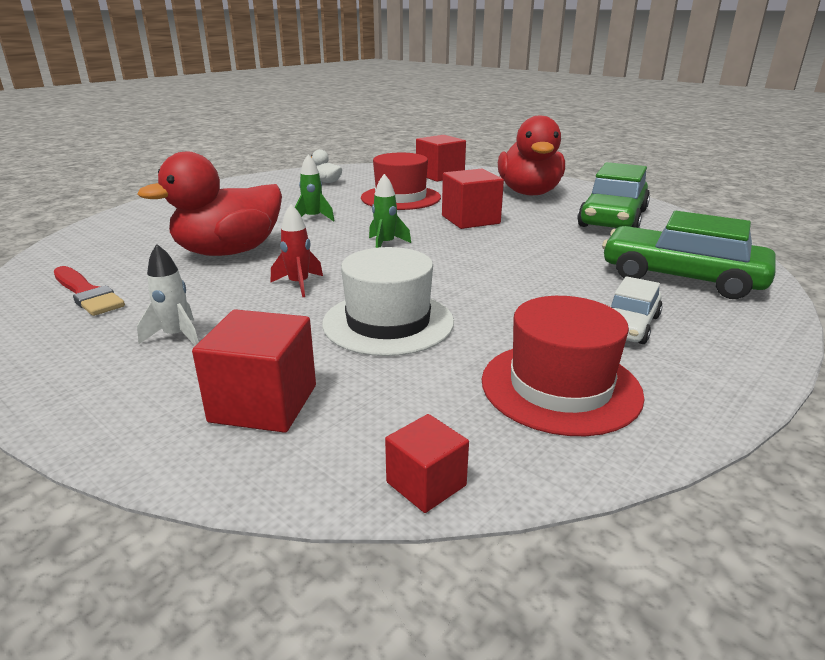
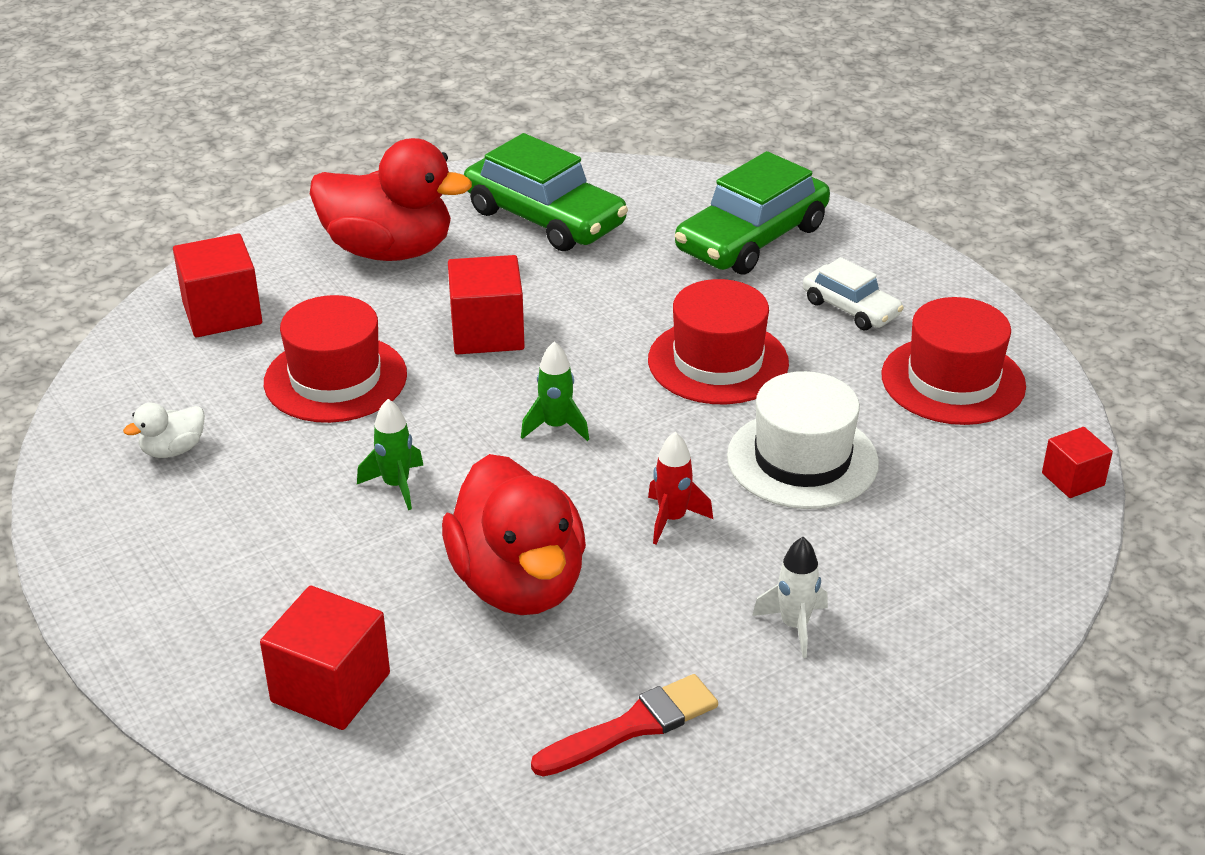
camera: 75 degrees left, 10 degrees up
(264, 403) = (950, 559): red cube -> red cube (330, 687)
(496, 281) = (718, 362): none -> red hat

